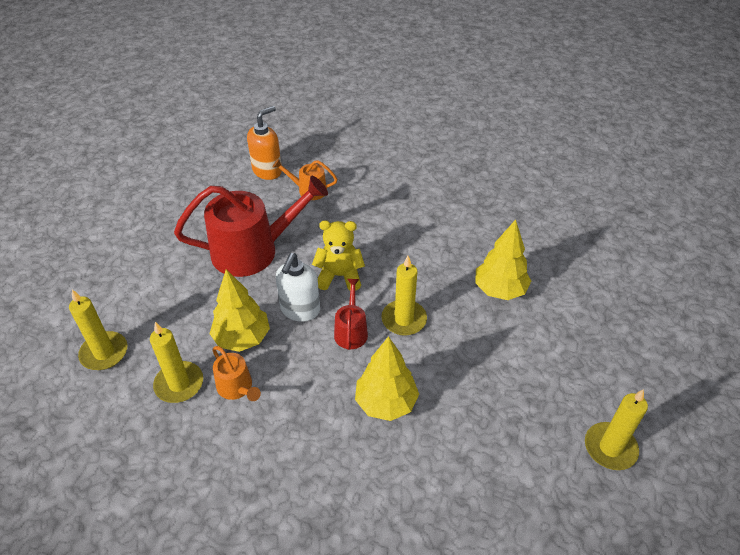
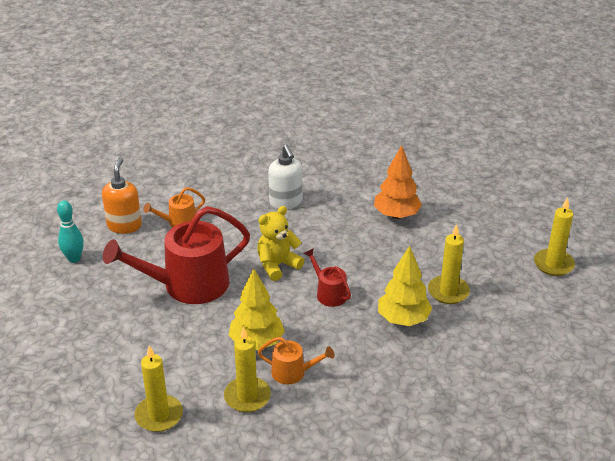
camera: 40 degrees left, 10 degrees down
(203, 179) = (74, 259): none -> turquoise bowling pin
(253, 250) = (188, 285): red watering can -> red watering can turned 150 degrees counterclockwise
(300, 310) = (276, 301): white soap dispenser -> white soap dispenser (286, 202)
(404, 319) = (356, 266): yellow candle -> yellow candle (448, 292)
(499, 290) = (396, 215): yellow tree -> orange tree

